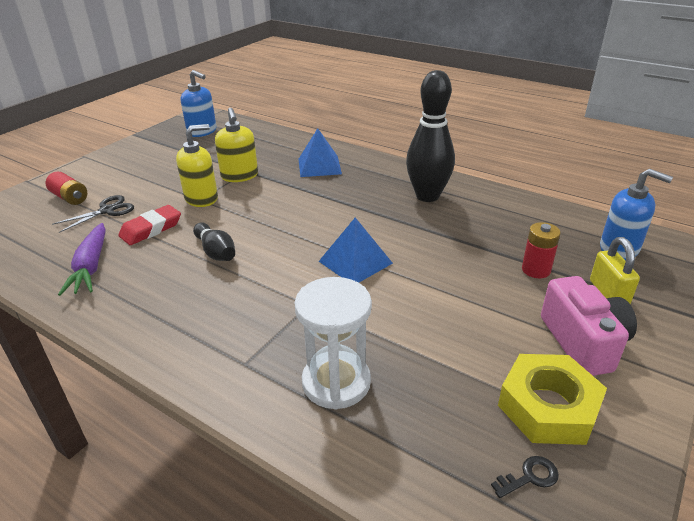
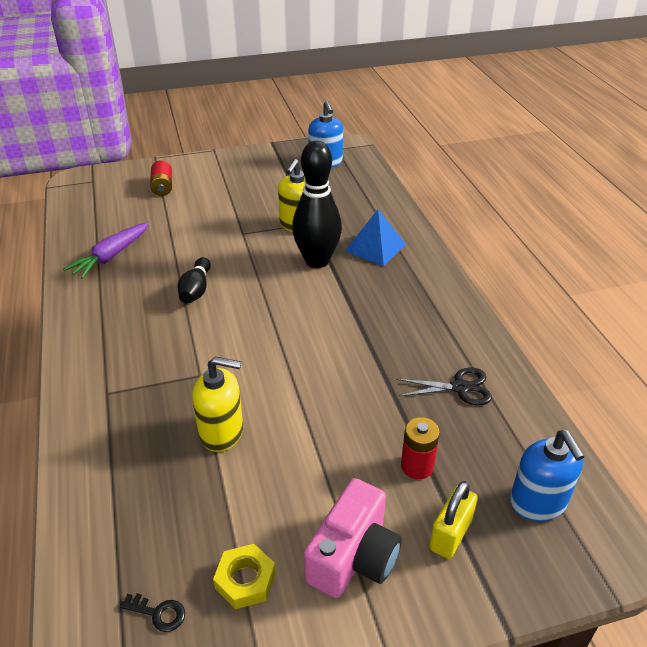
camera: 40 degrees right, 5 degrees up
(107, 210) = (172, 211): black scissors -> black scissors (460, 388)
(151, 229) = (180, 244): red eraser -> none
(201, 198) = (244, 234): yellow soap dispenser -> yellow soap dispenser (222, 432)
(336, 382) = (138, 448): white hourglass -> none
(355, 262) = (279, 360): blue pyramid -> none
(427, 196) = (428, 331): black bowling pin -> black bowling pin (317, 261)
(548, 406) = (245, 580): yellow nut -> yellow nut, size x0.61

